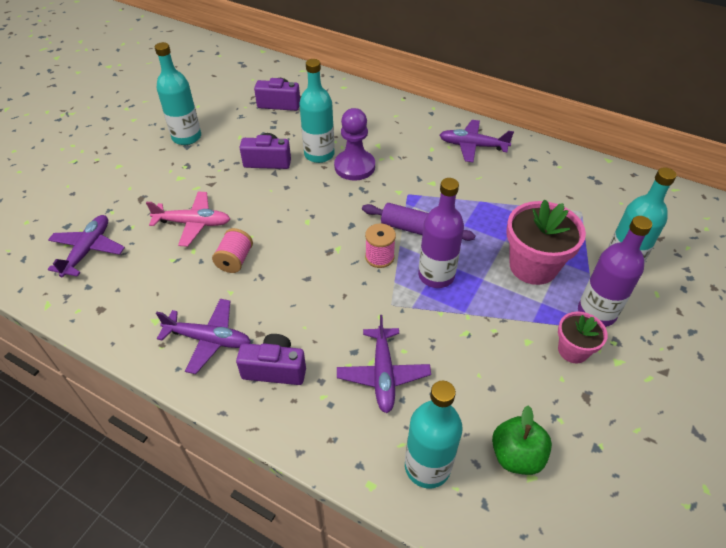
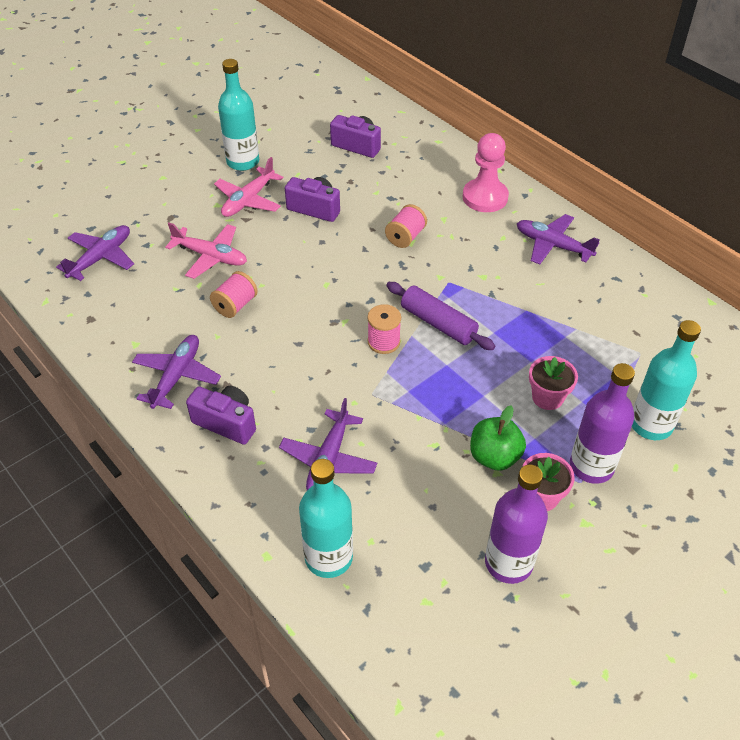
camera: 20 degrees right, 0 degrees up
(206, 168) = (248, 200): none -> pink plane
(209, 339) = (177, 376): purple plane -> purple plane turned 105 degrees counterclockwise
(319, 154) = (373, 214): turquoise bottle -> none
(354, 166) = (405, 237): purple pawn -> pink spool
(402, 121) = (485, 197): none -> pink pawn
(436, 275) = (434, 377): purple bottle -> purple bottle (508, 563)
(516, 455) = (422, 577): green apple -> green apple (494, 457)
(533, 266) = (547, 397): pink flower pot -> pink flower pot, size x0.57

